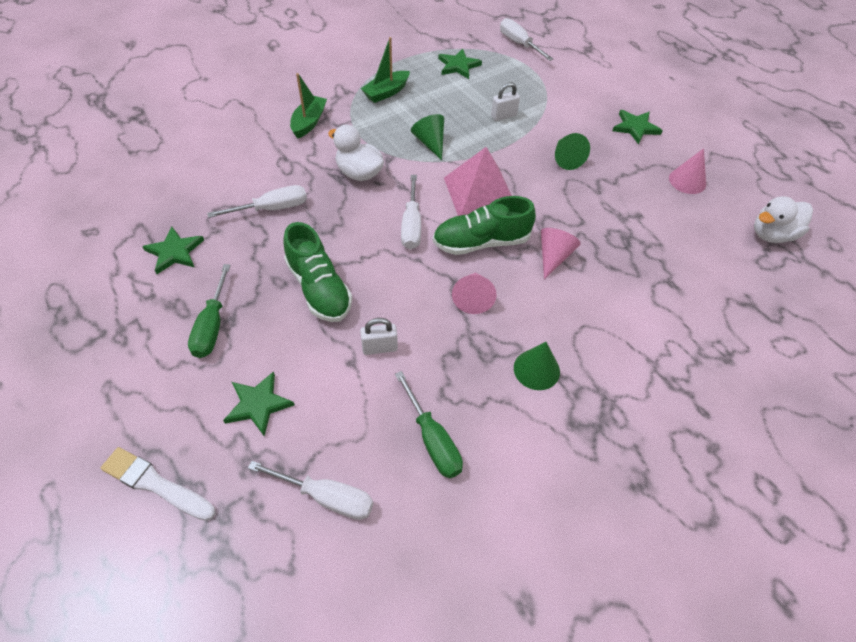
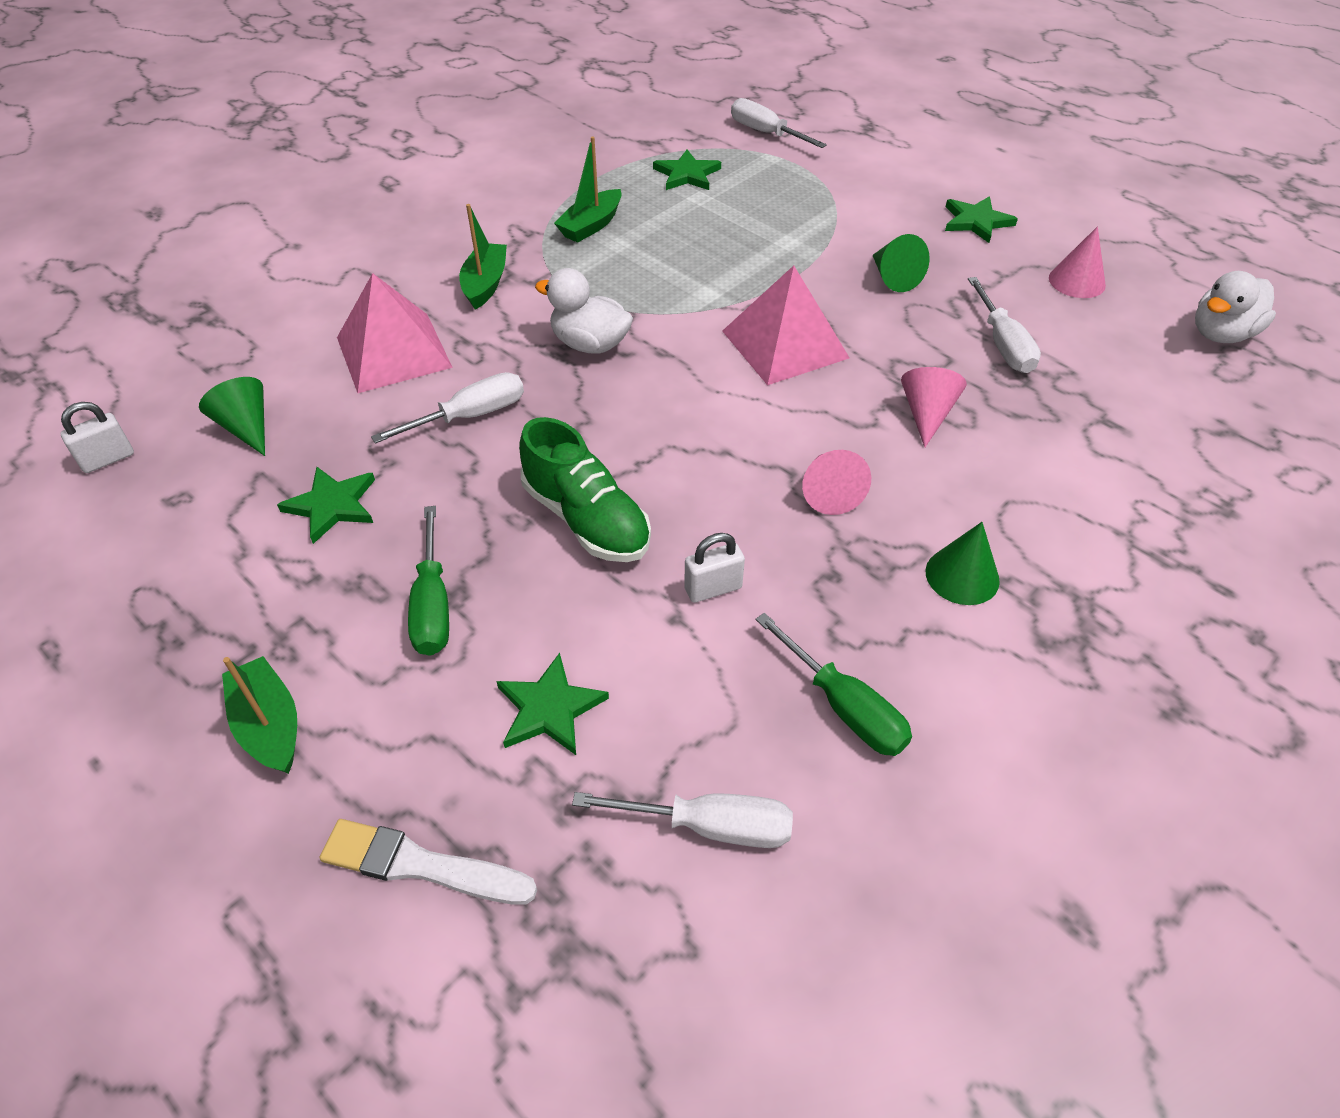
camera: 10 degrees left, 5 degrees down
(99, 382) = (269, 725): none -> green boat
(240, 159) = (394, 352): none -> pink pyramid
(411, 226) = (698, 406): white screwdriver -> white screwdriver (1003, 345)
(430, 143) = (684, 286): green cone -> green cone (246, 427)
(481, 242) = (812, 412): green shoe -> none
(503, 116) = (780, 233): white padlock -> white padlock (108, 459)

